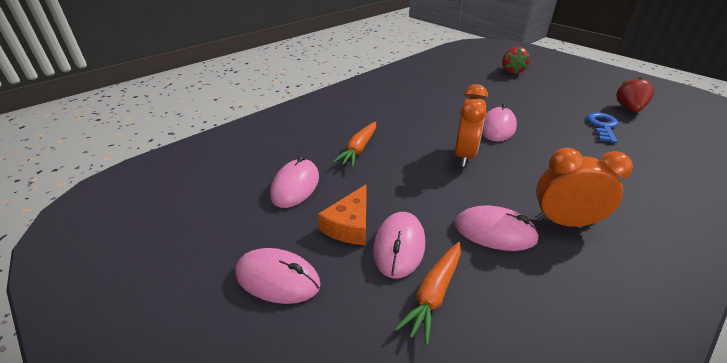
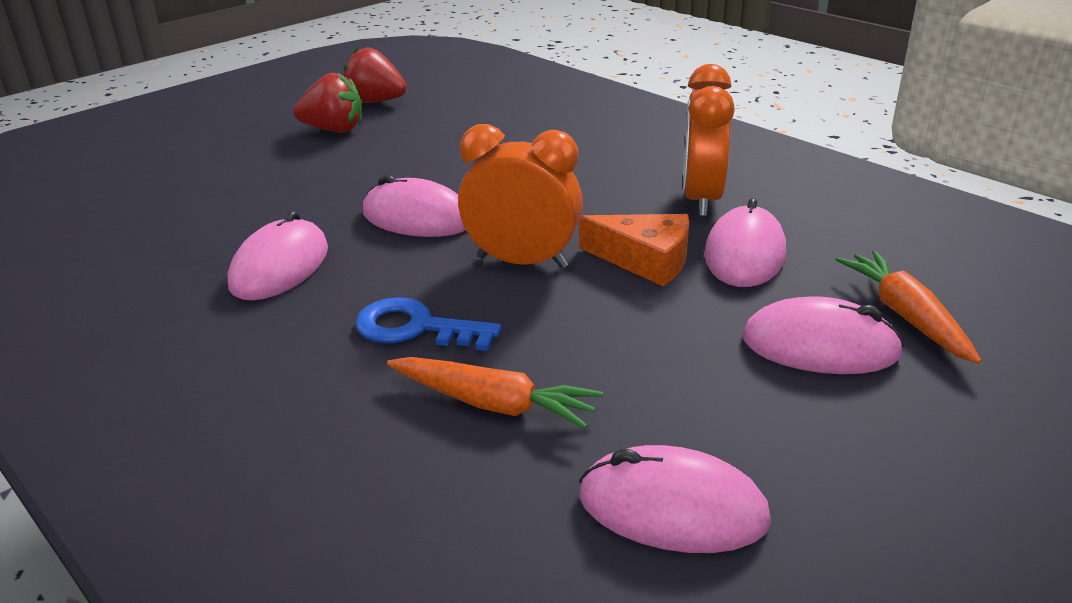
camera: 90 degrees left, 5 degrees down
(277, 279) = (980, 496): pink mouse -> pink mouse (280, 267)
(349, 225) = (786, 407): orange cheese -> orange cheese (645, 260)
(434, 294) = (906, 316): orange carrot -> orange carrot turned 135 degrees counterclockwise
(512, 71) = (152, 173): red strawberry -> red strawberry (334, 130)
(602, 126) = (429, 130): blue key -> blue key (415, 328)

